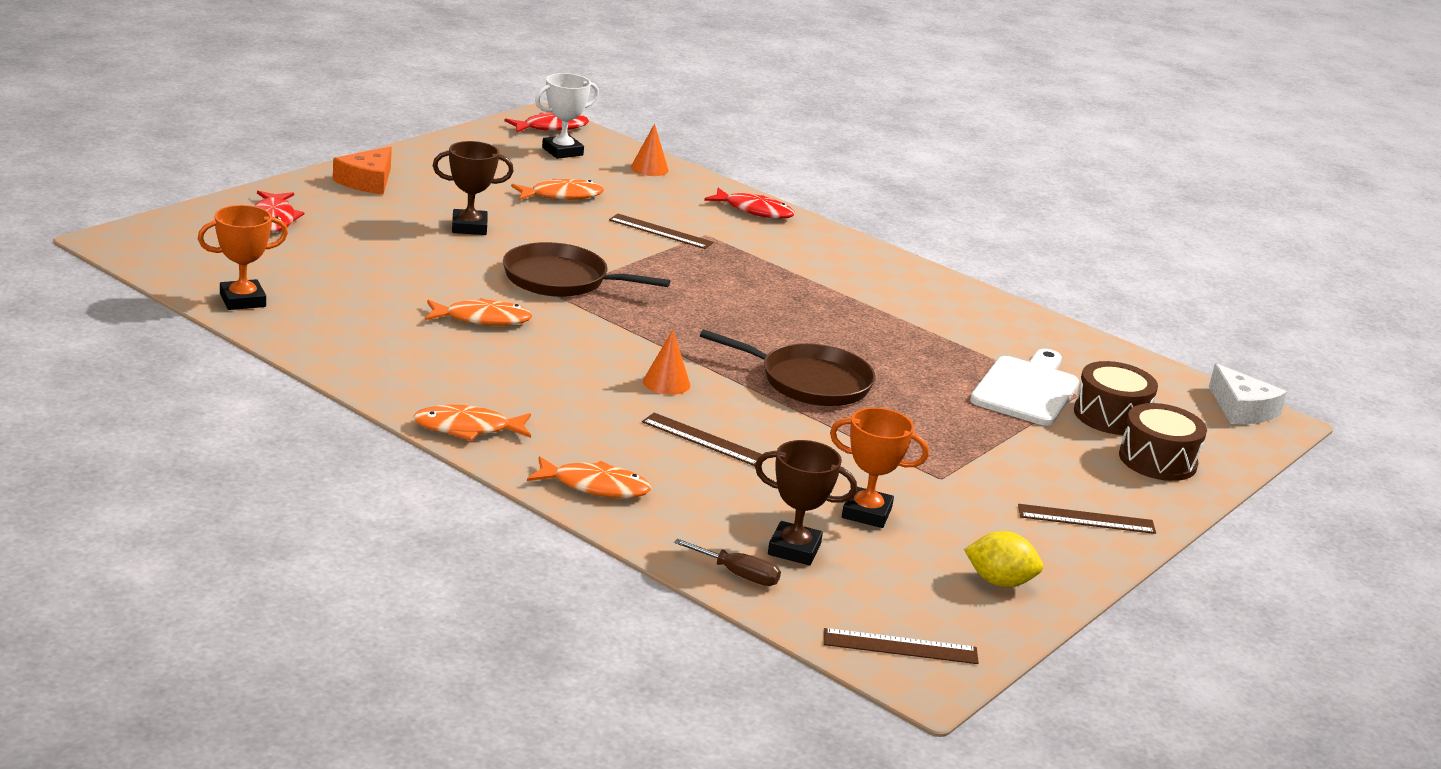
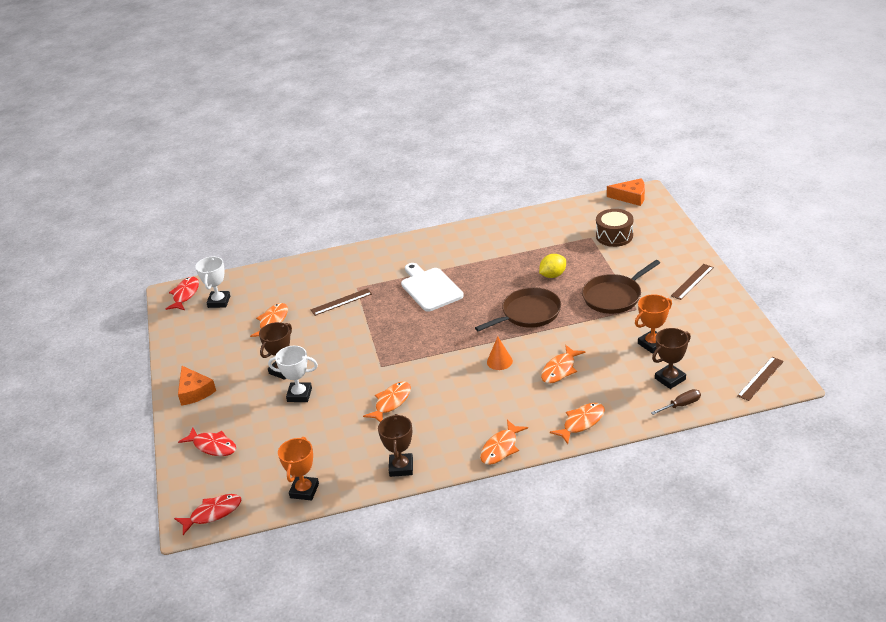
camera: 45 degrees left, 10 degrees up
(352, 359) = (401, 467): none -> brown trophy
(431, 250) = (299, 395): none -> white trophy
(560, 279) = (368, 358): brown pan -> brown pan (614, 296)
(649, 168) = (266, 278): orange cone -> none
(703, 439) = (560, 370): brown ruler -> orange fish
(754, 211) = (343, 260): red fish -> red fish (213, 513)
(999, 582) = (726, 328): yellow lemon -> yellow lemon (553, 275)
(1026, 389) = (577, 250): white cutting board -> white cutting board (430, 288)
(1157, 460) = (657, 240): brown drum -> none
(1241, 409) = (631, 197): white cheese -> orange cheese

